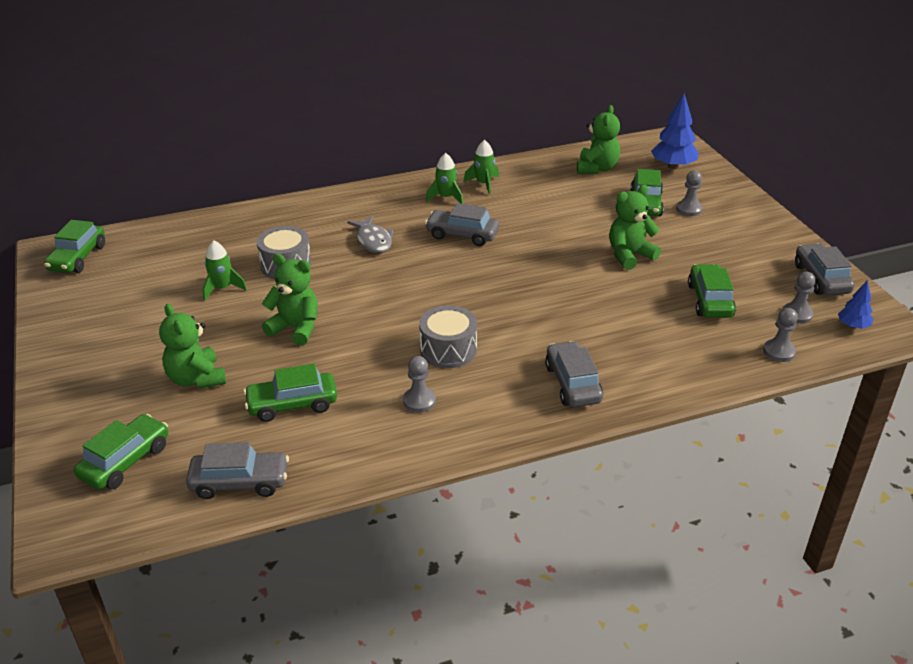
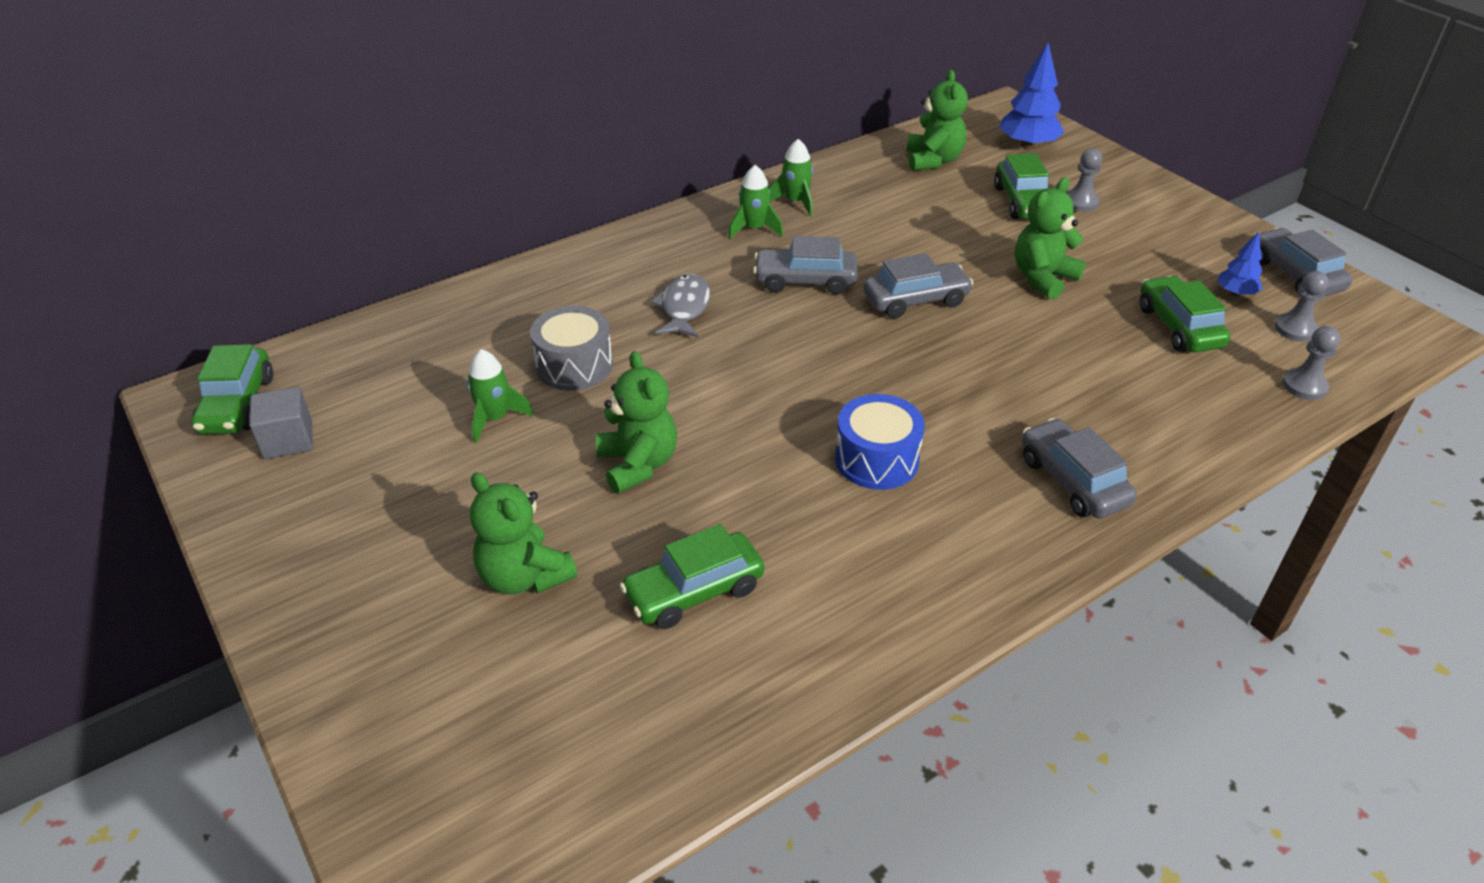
camera: 15 degrees left, 5 degrees up
(97, 282) = (288, 440): none -> grey cube
(125, 461) = (474, 745): green car -> none
(240, 482) = (677, 741): grey car -> grey car (915, 300)
(296, 328) = (638, 464): green teddy bear -> green teddy bear turned 60 degrees clockwise
(373, 240) = (684, 308): grey fish -> grey fish turned 135 degrees counterclockwise
(419, 401) = (877, 549): grey pawn -> none
(448, 350) = (876, 459): grey drum -> blue drum
(853, 326) = (1369, 334): blue tree -> blue tree (1235, 293)

